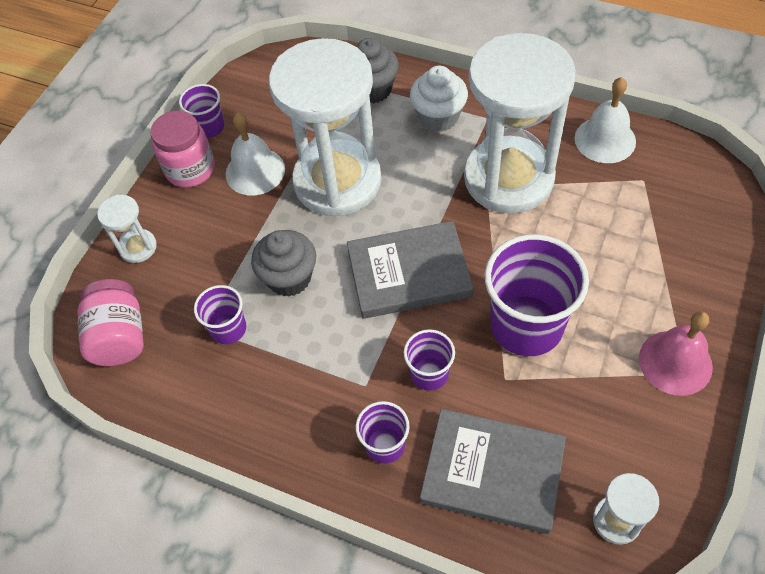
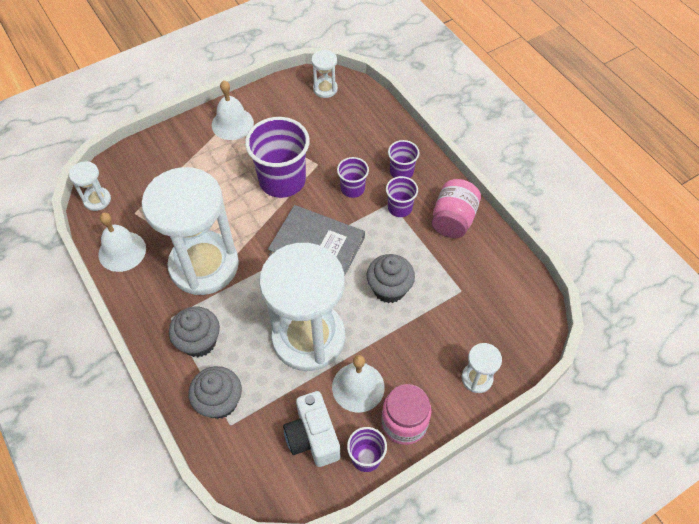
camera: 150 degrees left, 0 degrees up
(120, 337) = (518, 318): pink jar -> pink jar (453, 219)
(228, 329) = (446, 280): purple cup -> purple cup (400, 208)
(267, 113) = (313, 437): none -> white camera
(438, 117) = (199, 342): white cupcake -> grey cupcake
(492, 473) = (361, 133): grey book -> none
(675, 362) = (232, 123): pink bell -> white bell
(698, 167) = (97, 200): none -> white hourglass

